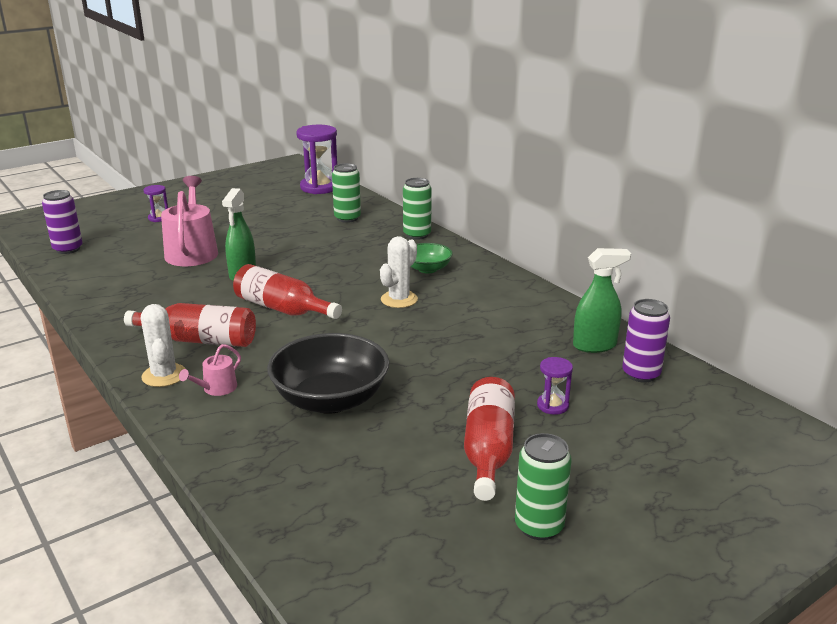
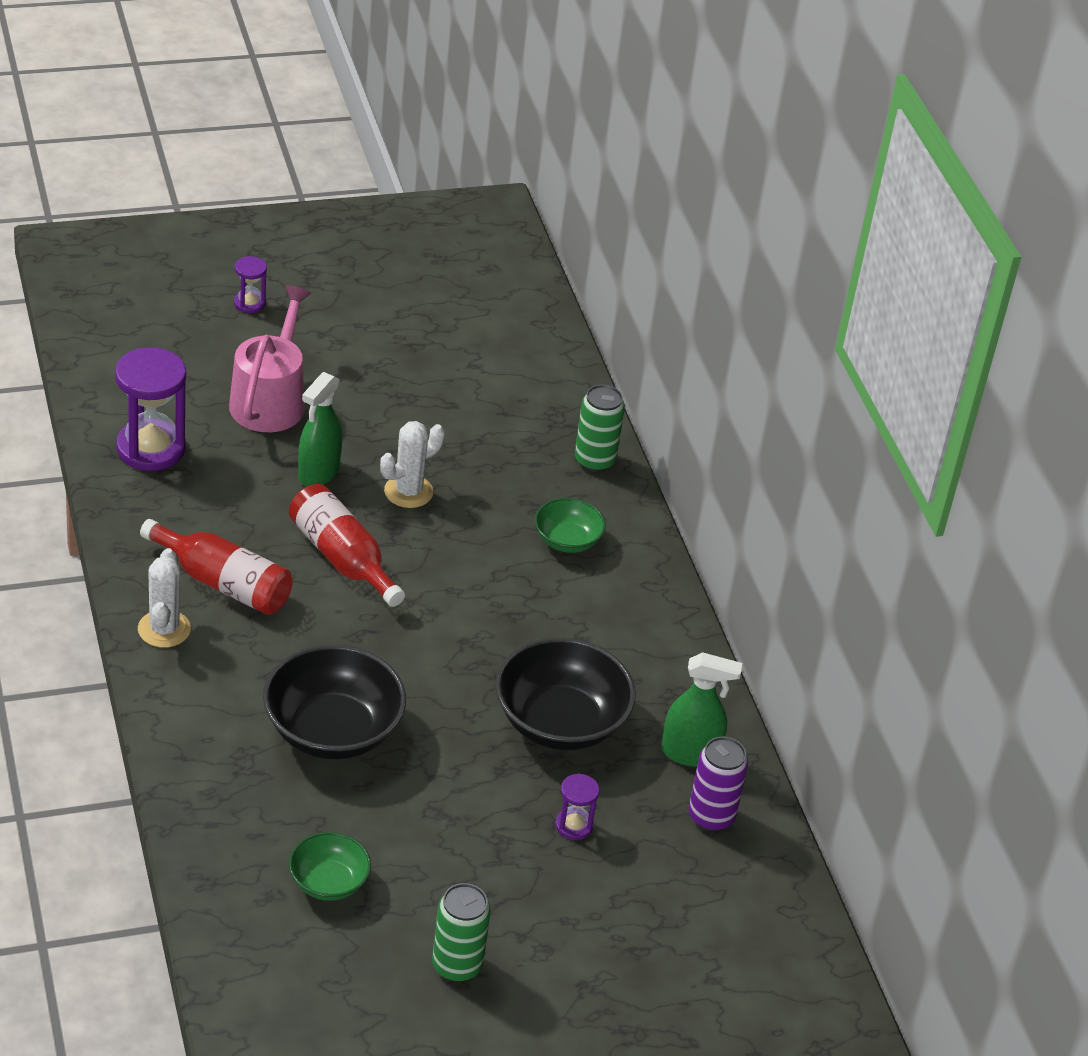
camera: 15 degrees right, 15 degrees up
(68, 249) = (110, 341): purple can -> none
(216, 388) = (215, 670): pink watering can -> none
(319, 187) = (511, 294): purple hourglass -> purple hourglass (151, 448)
(347, 218) = (515, 389): green can -> none
(388, 499) = (328, 882): none -> green bowl
(399, 299) = (496, 589): white cactus -> white cactus (408, 491)
(488, 450) = (464, 859): red bottle -> none
(494, 352) = (560, 722): none -> black bowl

